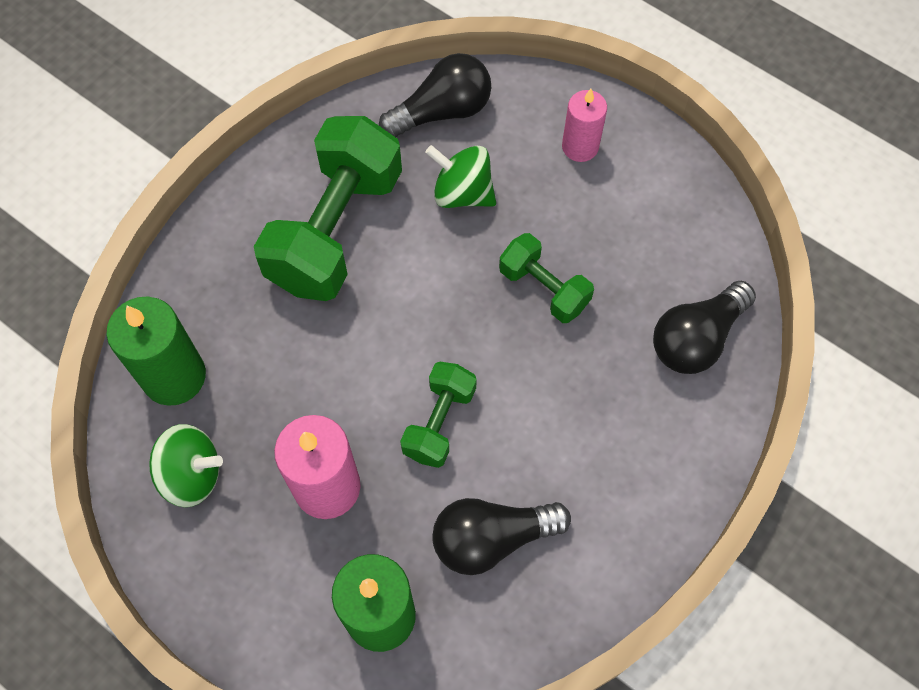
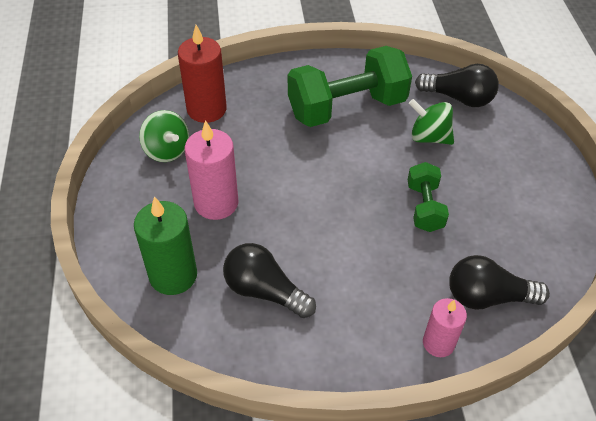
camera: 45 degrees right, 15 degrees down
(174, 376) = (206, 109): green candle -> red candle
(439, 422) = (300, 220): green dumbbell -> none
(462, 193) = (429, 137): green spinning top -> green spinning top turned 45 degrees counterclockwise
(580, 147) = (519, 162): pink candle -> pink candle (438, 343)

